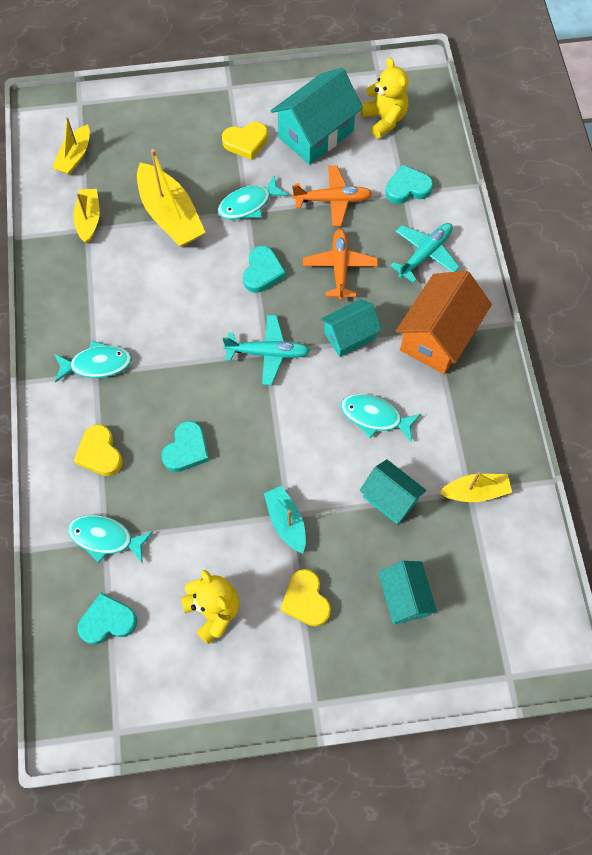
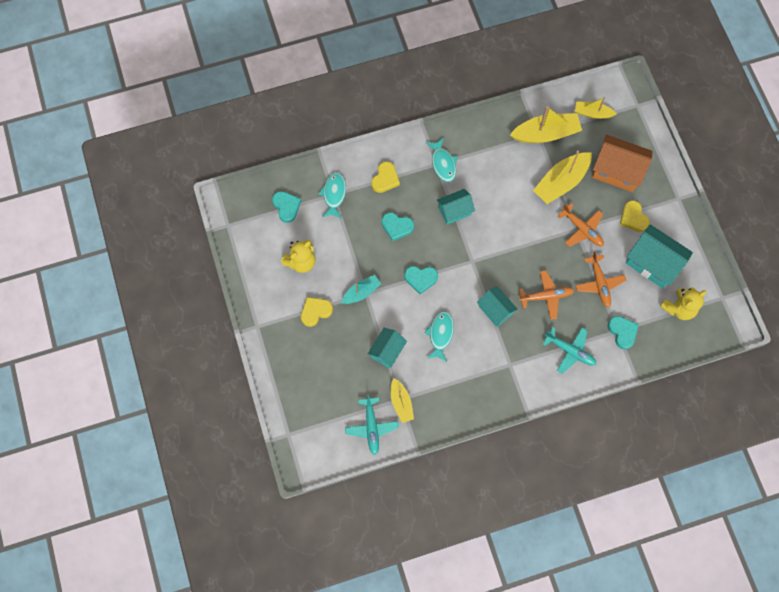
camera: 80 degrees right, 5 degrees up
(89, 219) = (545, 134): yellow boat -> yellow boat, size x1.70
(100, 453) = (385, 179): yellow heart -> yellow heart turned 150 degrees clockwise
(248, 204) = (582, 229): turquoise fish -> orange plane
(262, 272) = (531, 248): turquoise heart -> turquoise heart (420, 279)
(268, 353) = (472, 262): turquoise plane -> turquoise plane (371, 427)
(404, 597) = (326, 367): turquoise house -> turquoise house (454, 211)
(438, 337) = (507, 367): orange house -> orange house (617, 171)

